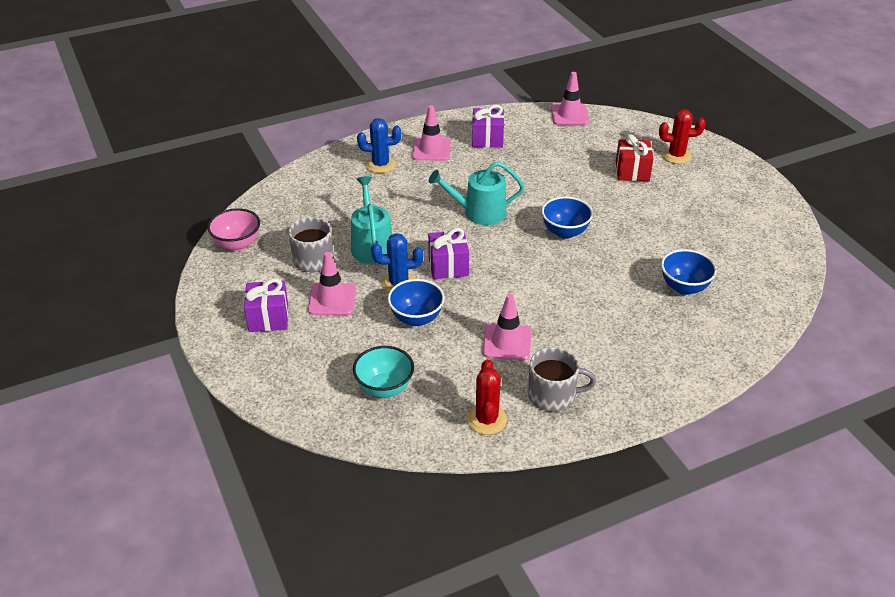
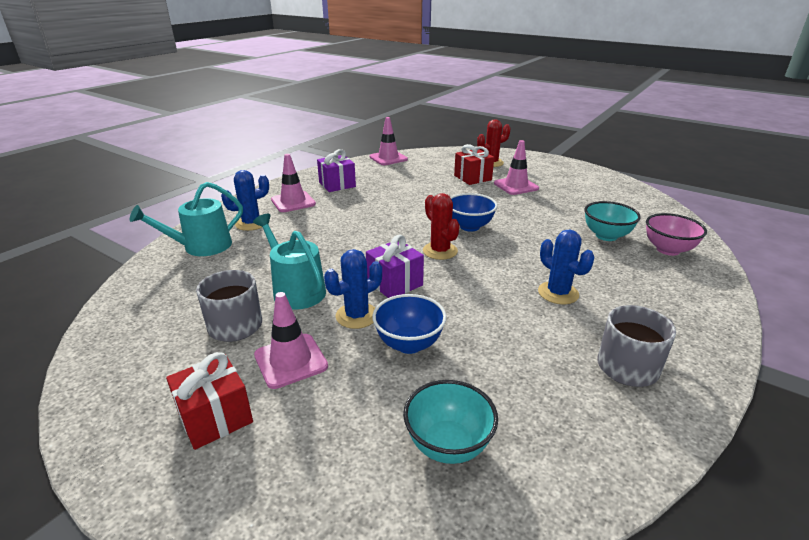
camera: 30 degrees left, 10 degrees down
(237, 244) = (118, 342): pink bowl -> pink bowl (668, 250)
(268, 318) = (215, 417): purple gift -> red gift
(479, 212) = (381, 233): turquoise watering can -> turquoise watering can (202, 247)
(486, 419) = (601, 427): red cactus -> red cactus (440, 251)
(507, 342) = (525, 331): pink traffic cone -> pink traffic cone (516, 186)
(569, 323) = (558, 293): none -> blue cactus
(684, 287) = (606, 236): blue bowl -> turquoise bowl

